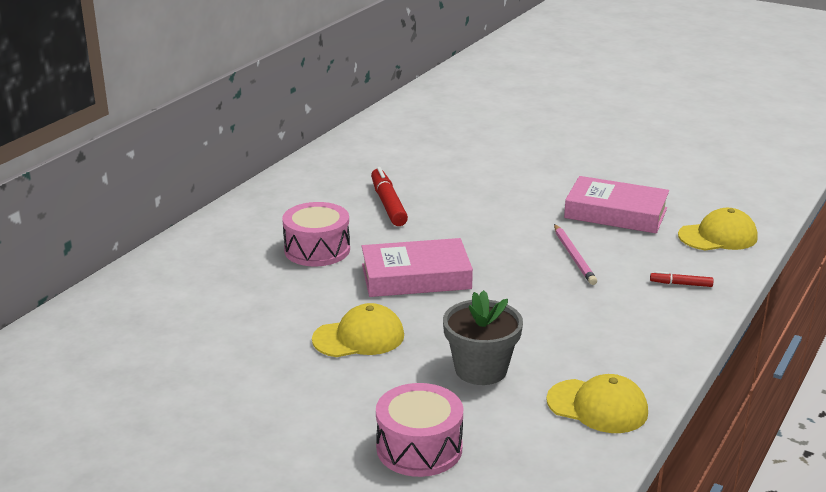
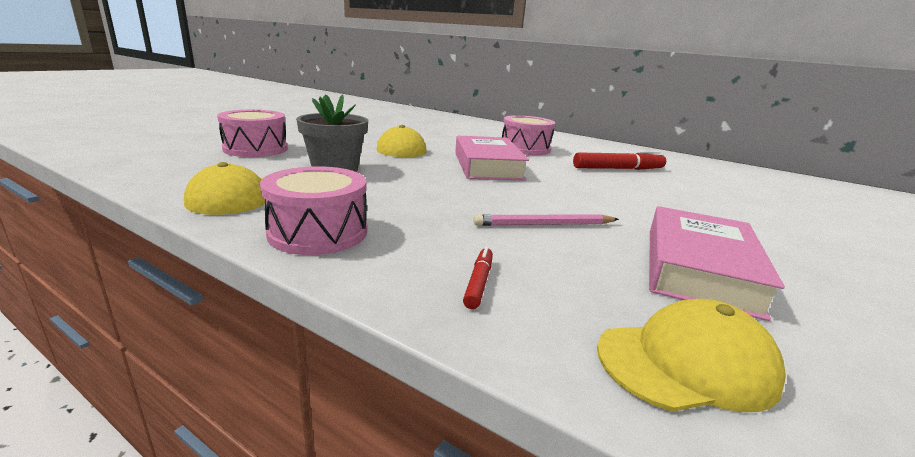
camera: 90 degrees right, 5 degrees down
(648, 349) = (318, 232): none -> pink drum
(718, 236) = (686, 363): yellow cap -> yellow cap turned 90 degrees counterclockwise

